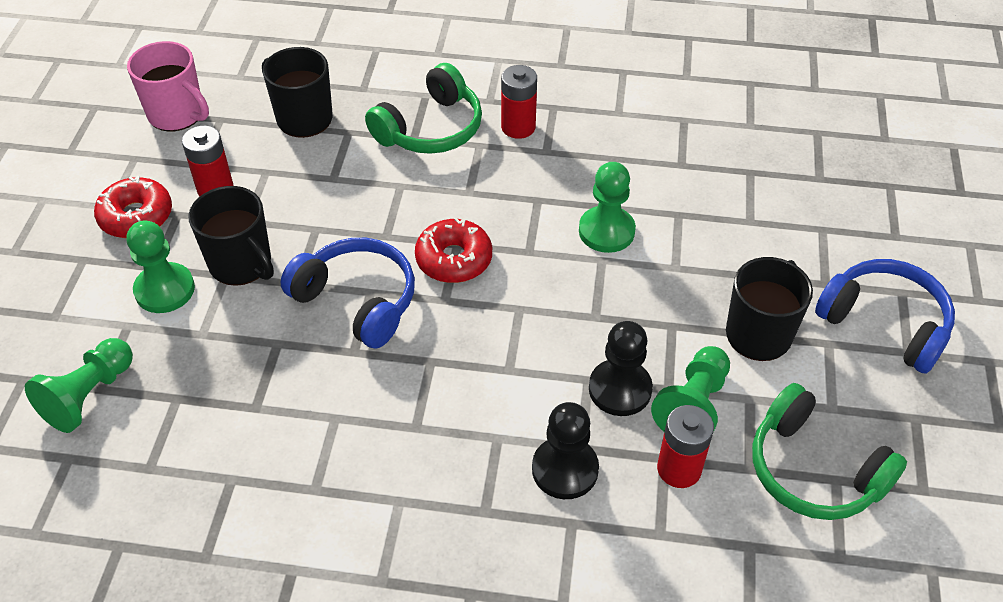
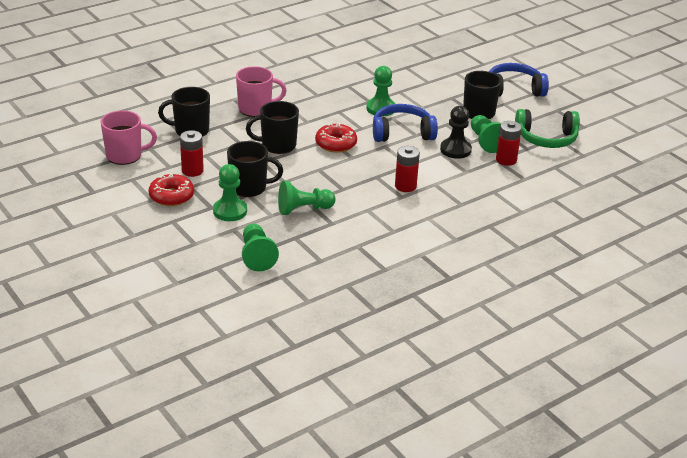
camera: 45 degrees left, 15 degrees down
(253, 353) = (303, 209): none -> green pawn
(357, 300) = (318, 174): blue headphones -> blue headphones (402, 133)
(374, 211) = (277, 145): none -> black mug
(431, 129) = (256, 109): green headphones -> pink mug
(518, 127) = (293, 92): red battery -> red battery (405, 186)
(565, 469) = (470, 179): black pawn -> none

